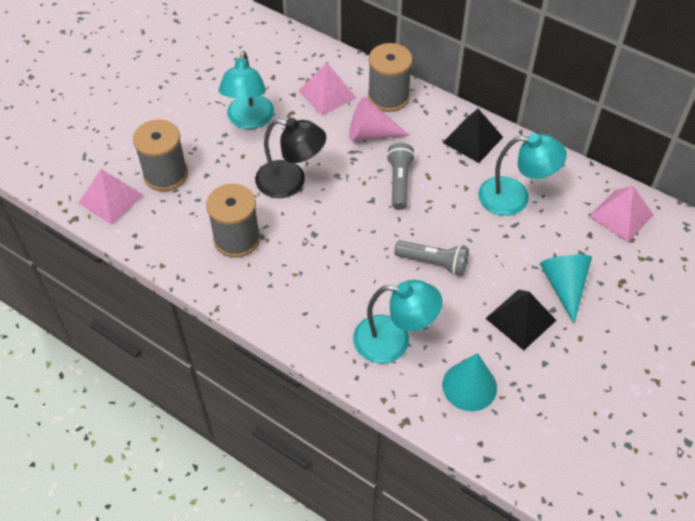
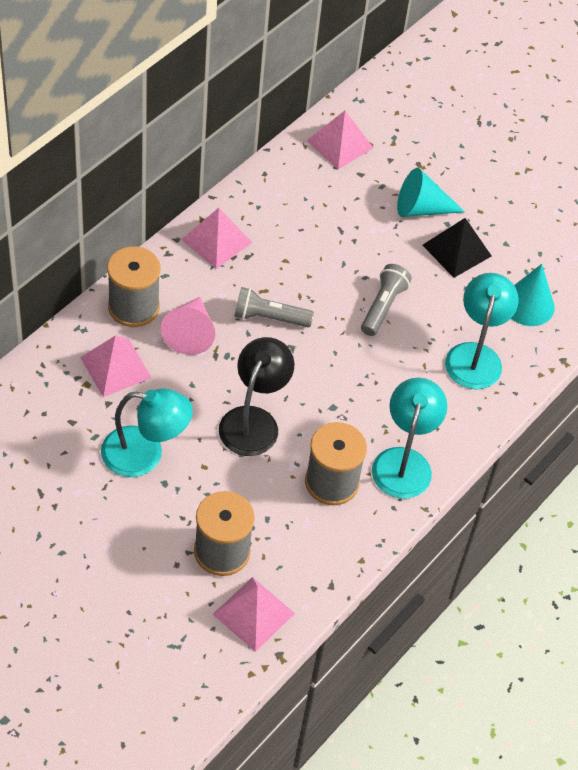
camera: 90 degrees left, 0 degrees up
(473, 139) = (216, 240): black pyramid -> pink pyramid
(515, 197) = (305, 222): turquoise lamp -> turquoise lamp (404, 461)

